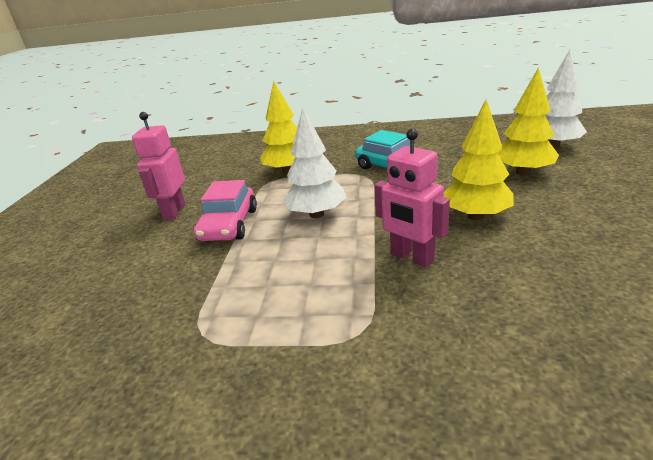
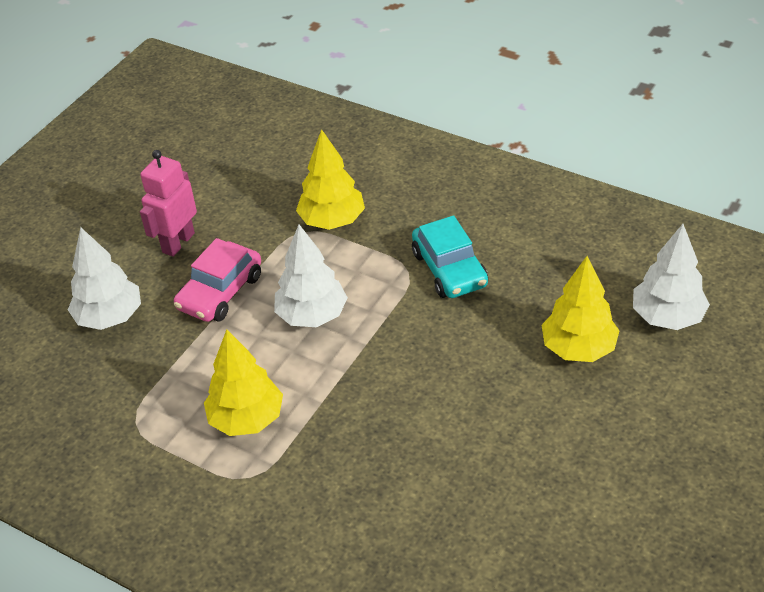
camera: 25 degrees right, 15 degrees up
(133, 269) = (109, 317): none -> white tree
(411, 257) = (352, 418): pink robot -> none
(475, 216) = (459, 392): yellow tree -> yellow tree (247, 419)

